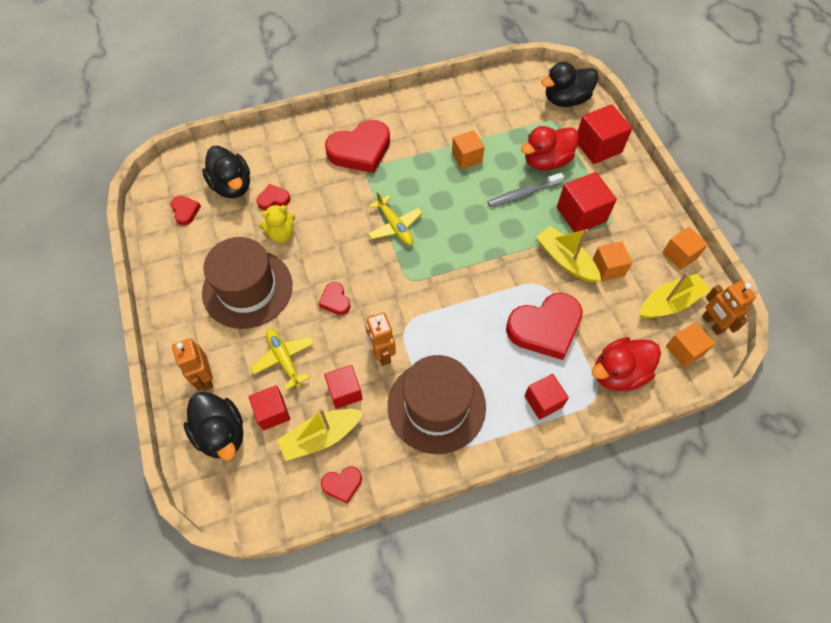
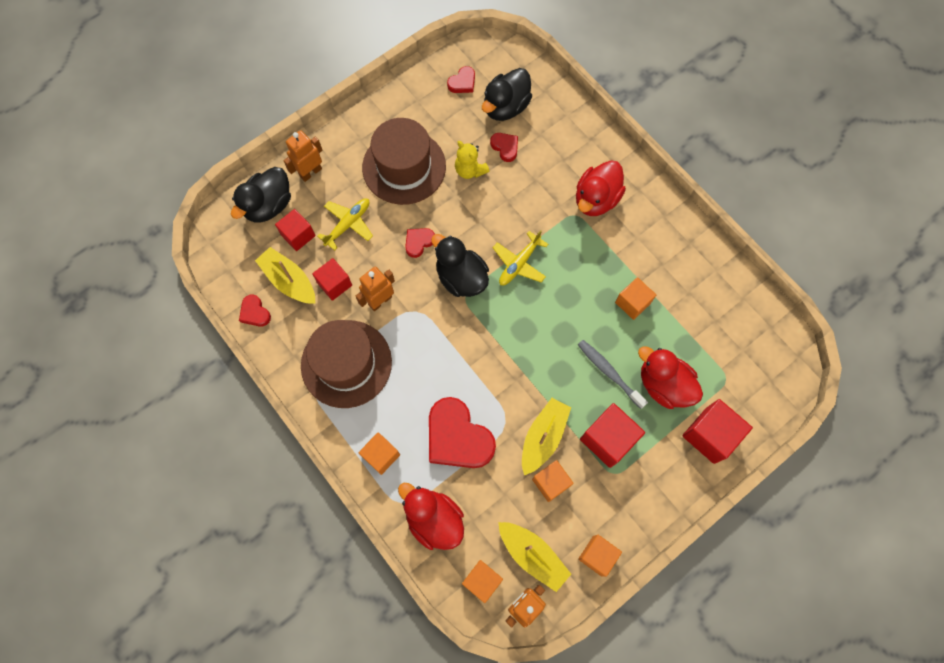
camera: 70 degrees right, 10 degrees up
(360, 150) = (596, 199): red heart -> red duck
(543, 401) = (381, 455): red cube -> orange cube
(566, 100) = (764, 383): black duck -> black duck (461, 277)

